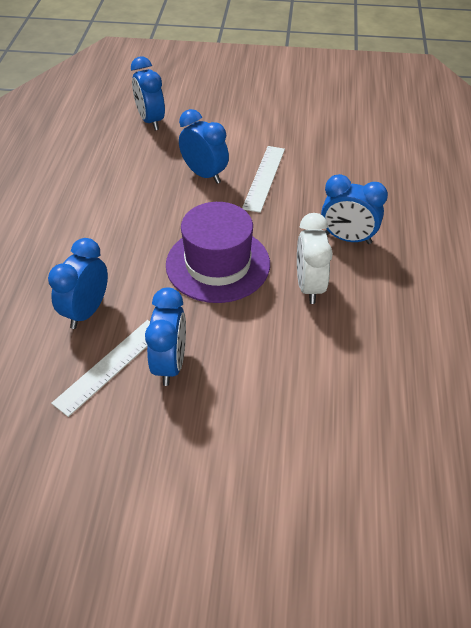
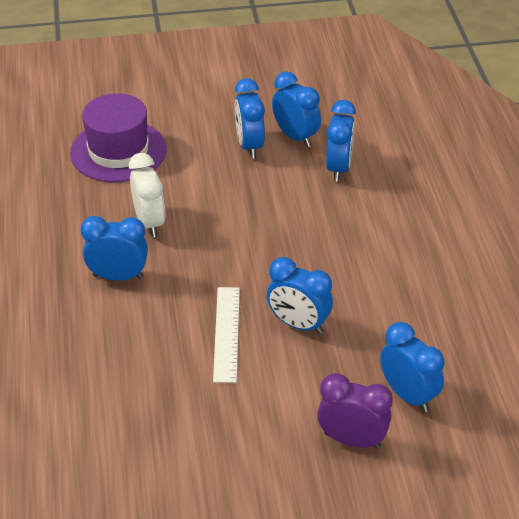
camera: 165 degrees right, 5 degrees down
(110, 366) = (295, 137): white ruler -> blue clock
(202, 106) = (352, 440): none -> purple clock
(218, 264) = (242, 226): purple hat -> purple hat (118, 151)

